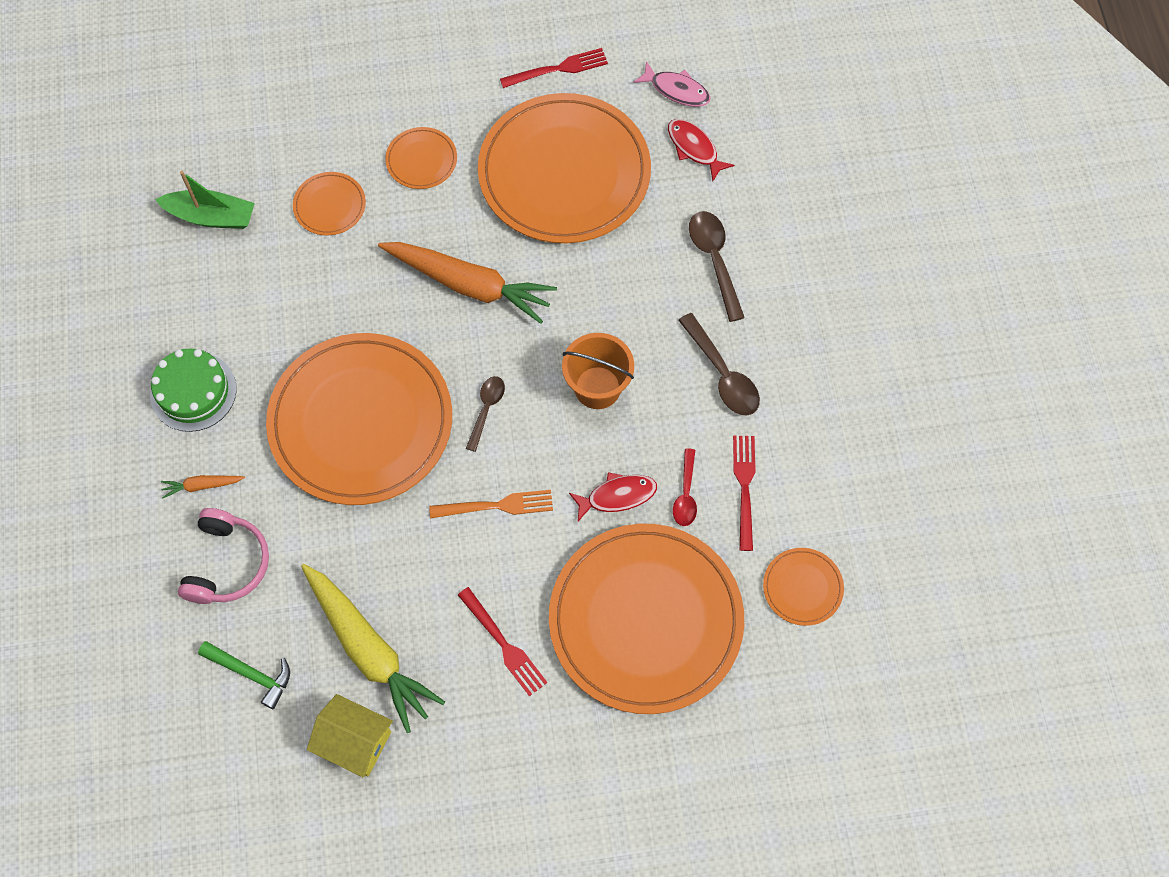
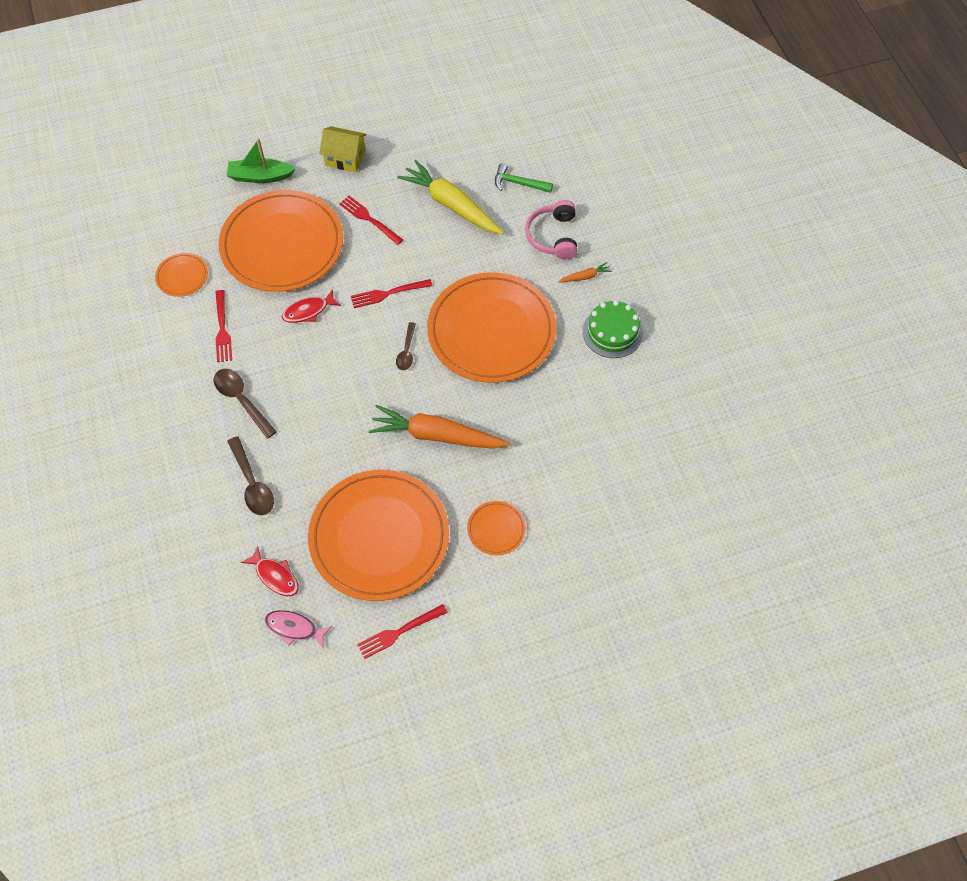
camera: 170 degrees right, 5 degrees down
(211, 216) = (645, 456): green boat -> green boat (260, 176)
(329, 205) = (558, 480): orange plate -> none
(355, 742) = (447, 160): yellow house -> yellow house (345, 158)
(496, 506) = (388, 293): orange fork -> red fork
(597, 387) = (331, 377): orange bucket -> none
(686, 494) = (262, 319): red spoon -> none

